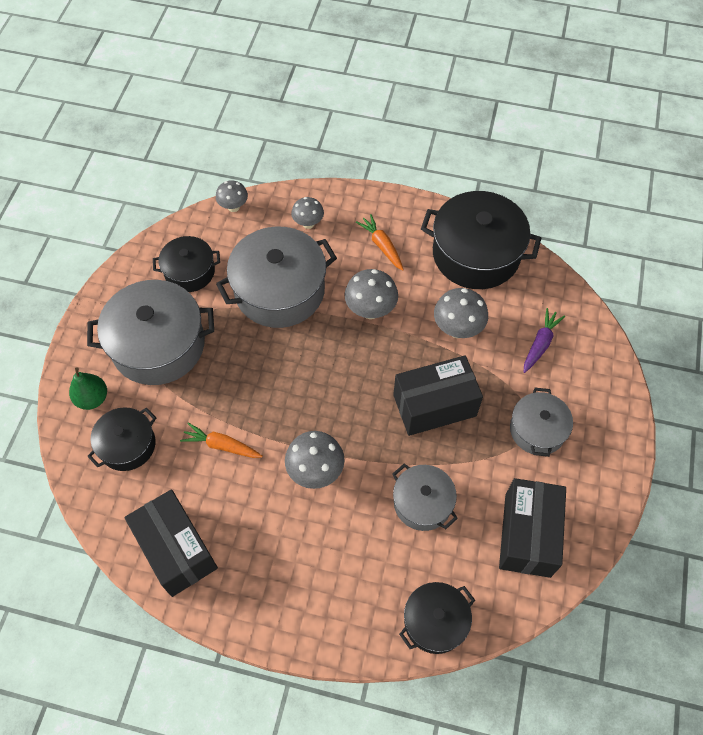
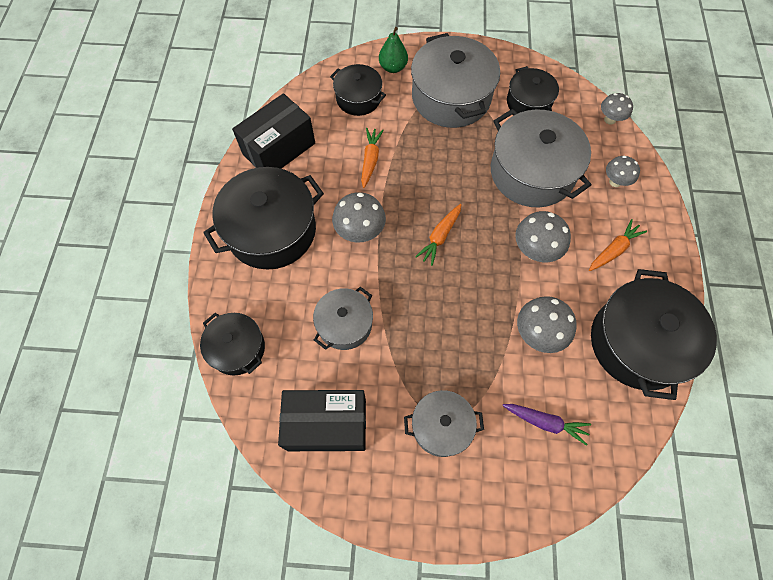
camera: 80 degrees right, 5 degrees up
(292, 570) = (271, 231): none -> black pot
(337, 392) = (440, 237): none -> orange carrot
(434, 405) = (446, 322): black box -> none

